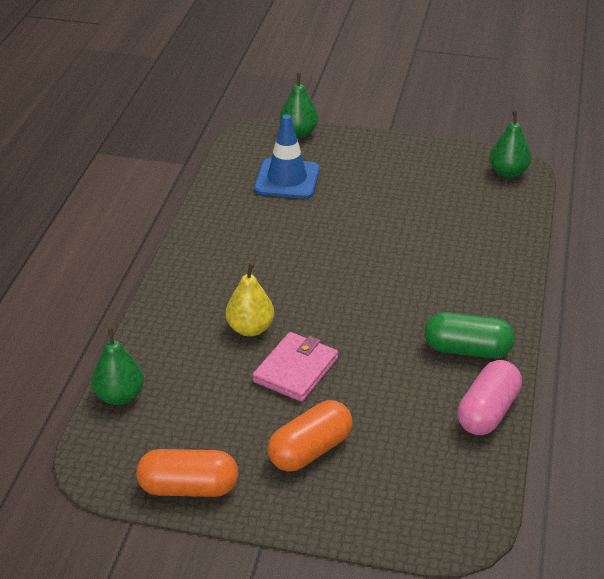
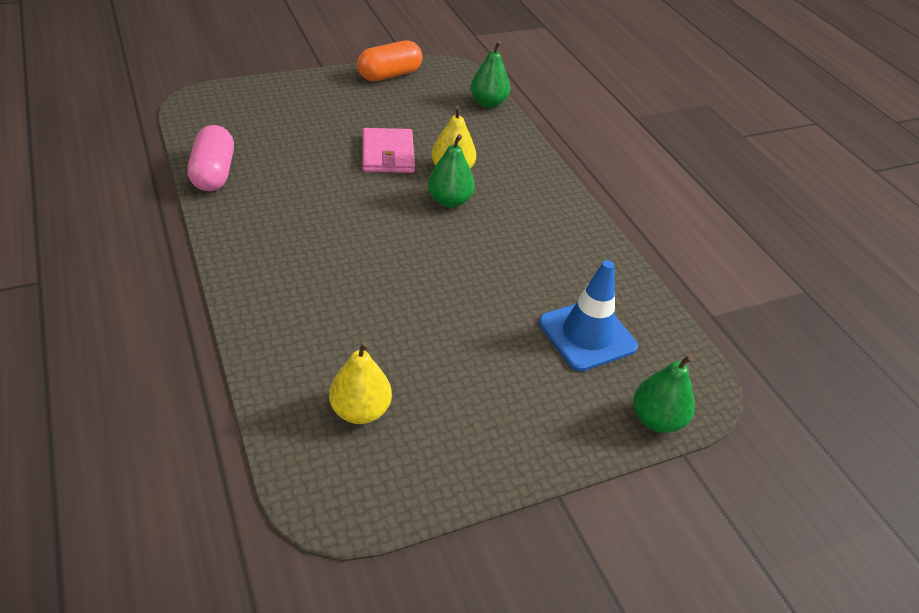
camera: 140 degrees right, 5 degrees up
(310, 450) = (332, 112): orange capsule -> none
(467, 350) = (257, 215): green capsule -> none
(472, 195) = (360, 410): none -> yellow pear
(508, 172) = (335, 481): green pear -> green pear (449, 201)

